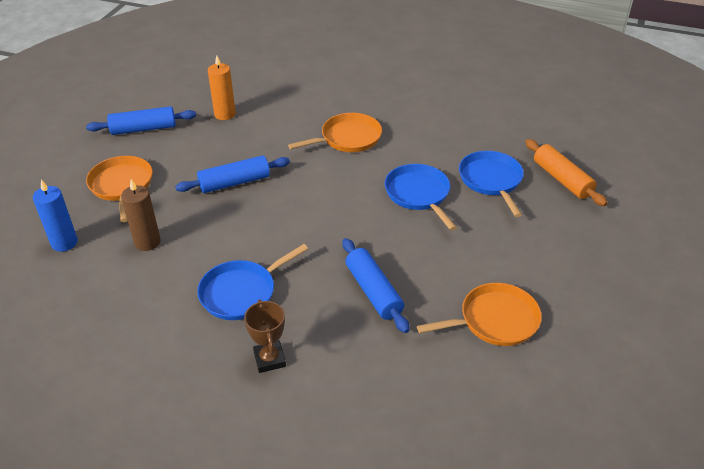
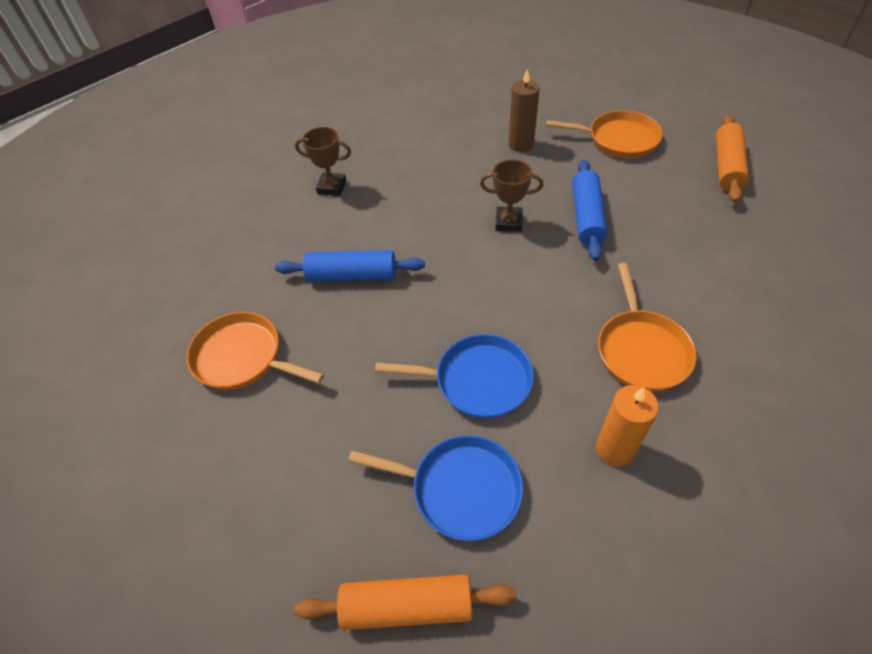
camera: 120 degrees right, 10 degrees up
(64, 243) = (548, 101): blue candle -> none
(143, 129) = (727, 166): blue rolling pin -> orange rolling pin
(225, 114) = (743, 239): orange candle -> orange candle (615, 449)
(241, 292) = (416, 187): blue pan -> none
(261, 221) = (508, 222): none -> brown trophy
(495, 320) = (242, 357): orange pan -> orange pan turned 105 degrees clockwise

